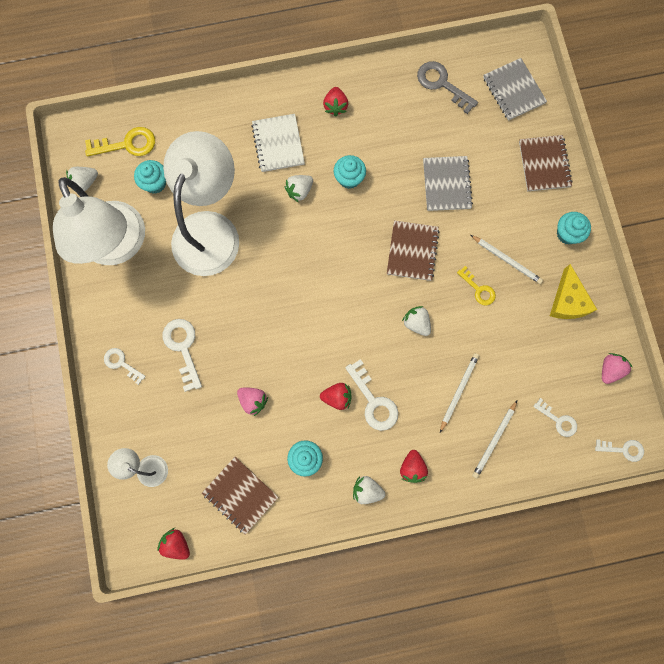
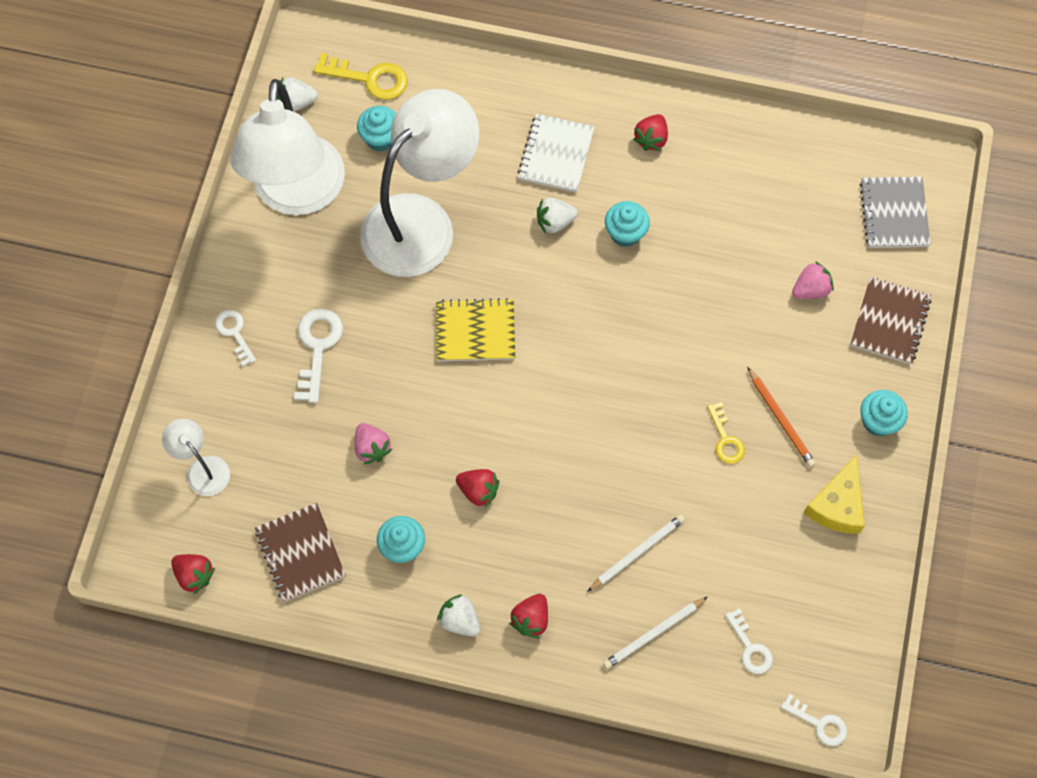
camera: 25 degrees right, 10 degrees down
(176, 543) = (194, 575): red strawberry -> red strawberry turned 150 degrees clockwise
(283, 289) = (475, 332): none -> yellow notebook
(373, 401) = (522, 516): white key -> none
(412, 251) = (662, 355): brown notebook -> none
(416, 323) = (624, 445): white strawberry -> none
(442, 84) = (802, 168): grey key -> none
(446, 184) = (747, 293): grey notebook -> none
(506, 260) = (780, 419): white pencil -> orange pencil
(610, 369) = (851, 615): pink strawberry -> pink strawberry (810, 289)

